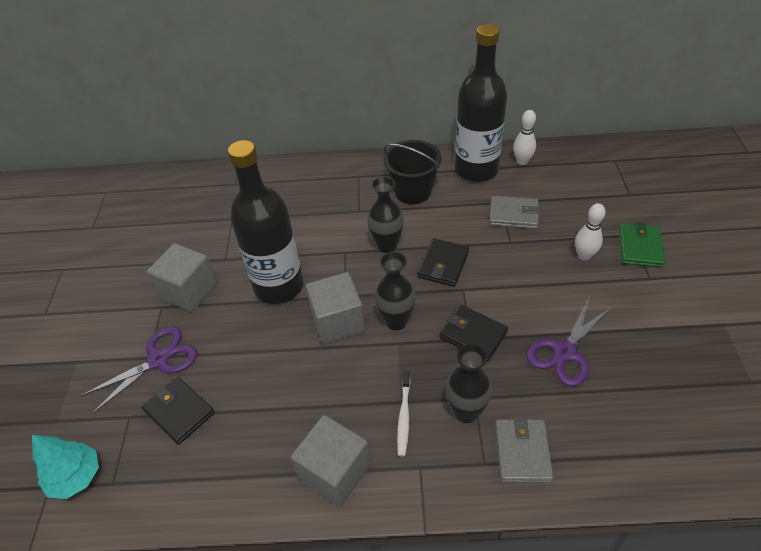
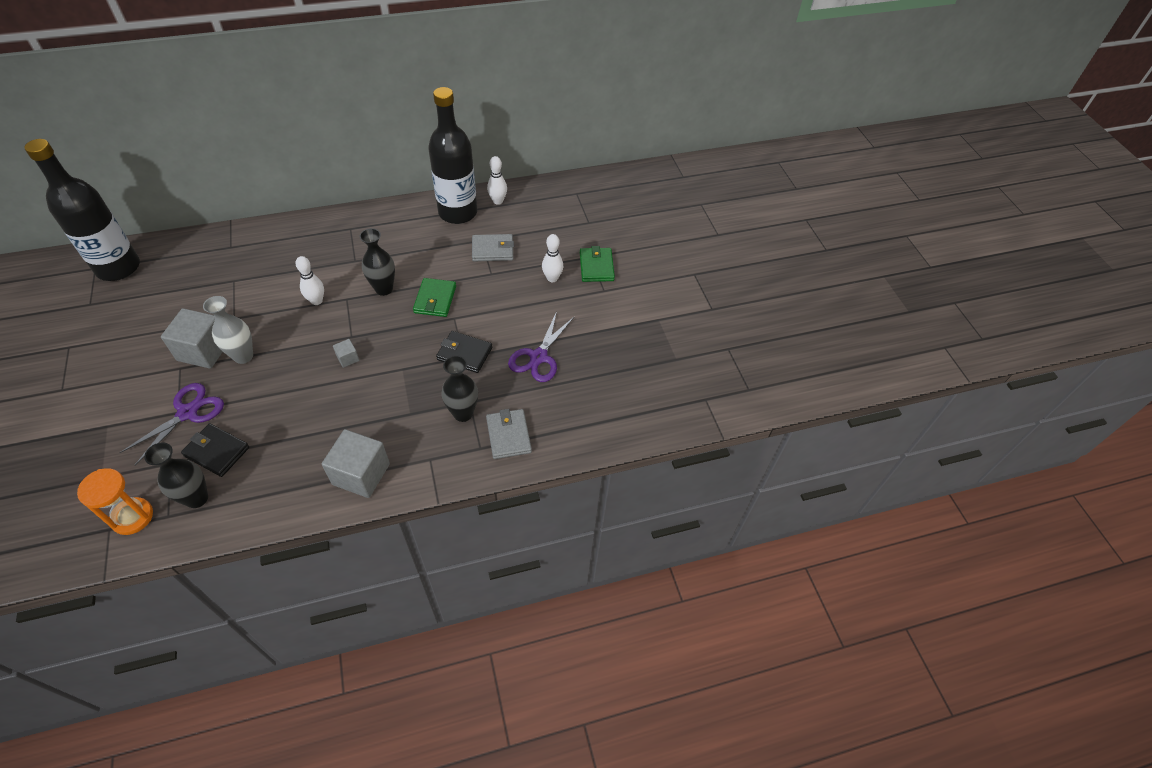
camera: 20 degrees left, 5 degrees up
(76, 477) = (132, 517): turquoise tree -> orange hourglass
(227, 303) = (243, 356): none -> grey vase
(279, 286) = (289, 336): black bottle -> black bottle (118, 267)
(313, 251) = (316, 301): none -> white bowling pin
(338, 321) = (348, 358): grey cube -> grey cube, size x0.46
(396, 321) = (399, 352): black vase -> black vase (197, 498)
(404, 416) = (413, 424): white toothbrush -> none
(412, 191) = (402, 238): black bucket -> none
(443, 264) = (435, 299): black wallet -> green wallet

